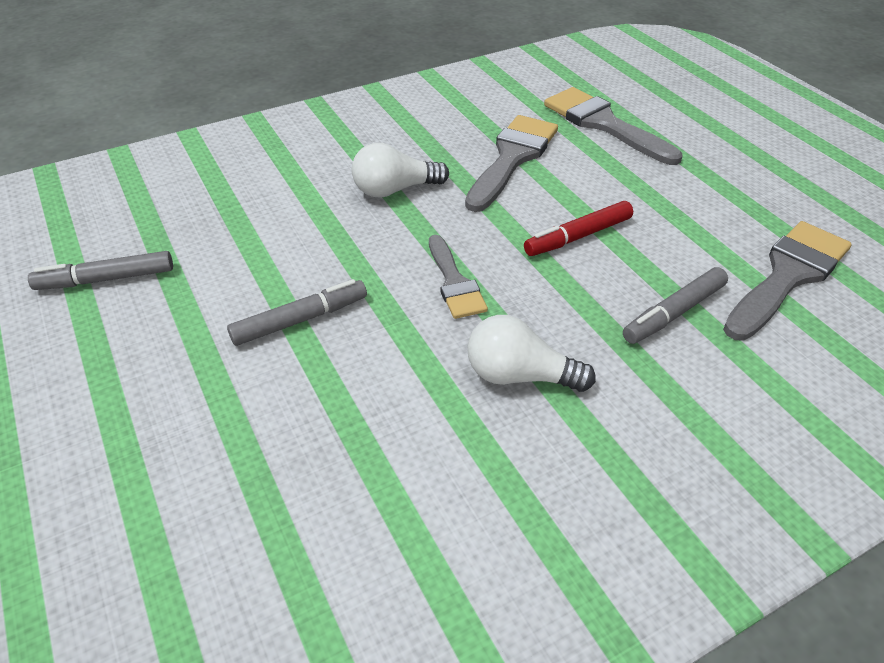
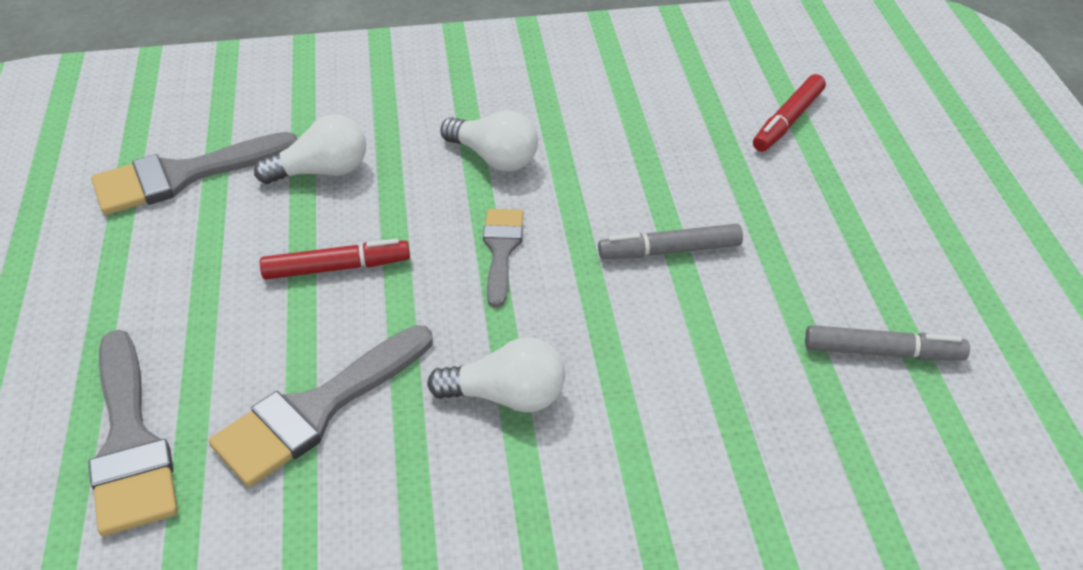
camera: 160 degrees left, 0 degrees up
(168, 545) = (788, 121): none -> red marker
(674, 313) = (322, 171): grey marker -> white light bulb

